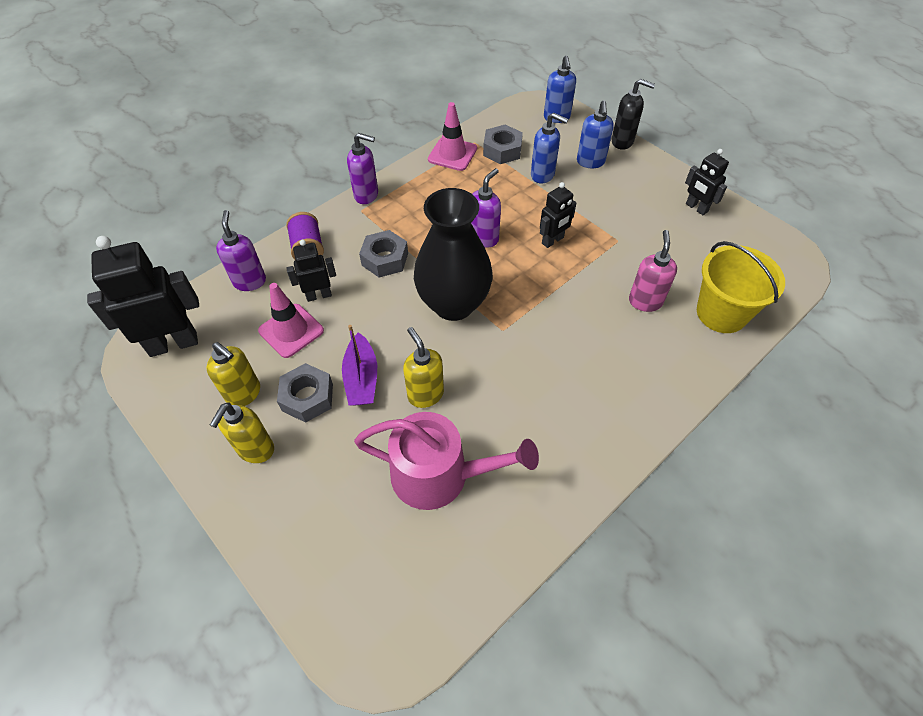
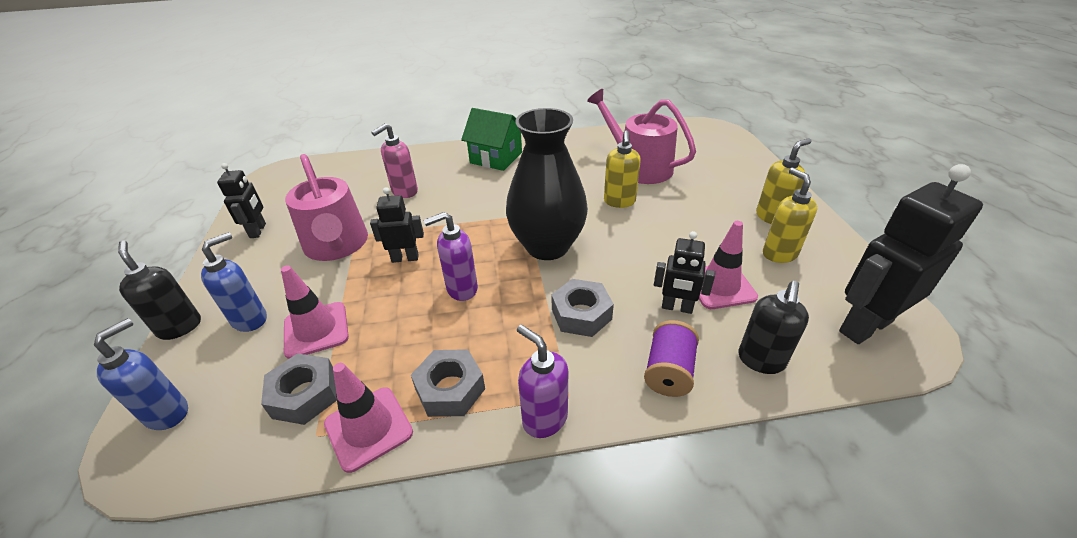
camera: 145 degrees left, 15 degrees down
(173, 343) = (864, 326): black robot -> black robot turned 135 degrees clockwise
(250, 281) = (761, 361): purple soap dispenser -> black soap dispenser
(307, 397) = (718, 232): grey nut -> grey nut (450, 389)
(361, 378) = (665, 227): purple boat -> none
(543, 175) = (316, 330): blue soap dispenser -> pink traffic cone
(618, 226) = (337, 245): none -> pink watering can
(618, 402) = (496, 158): none -> green house
(721, 313) = (370, 169): yellow bucket -> none

